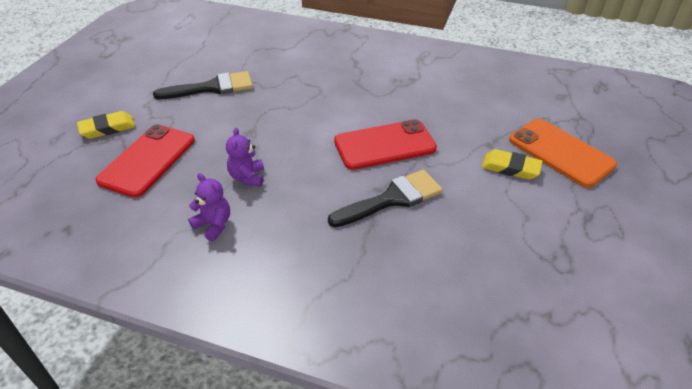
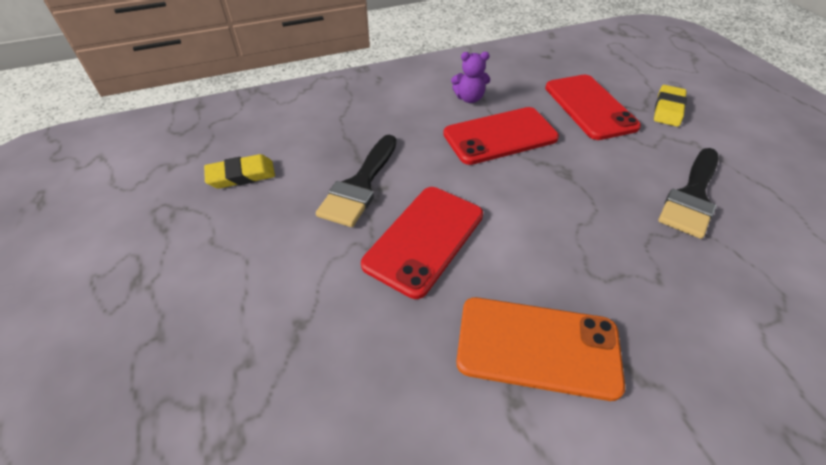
camera: 140 degrees right, 5 degrees up
(247, 177) = (500, 136): purple teddy bear -> red phone
(510, 168) = (253, 298): yellow eraser -> yellow eraser (241, 175)
(560, 152) = (186, 375): orange phone -> orange phone (537, 347)

